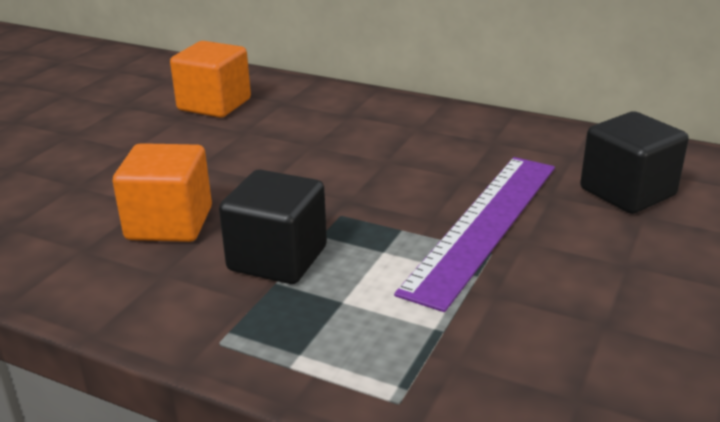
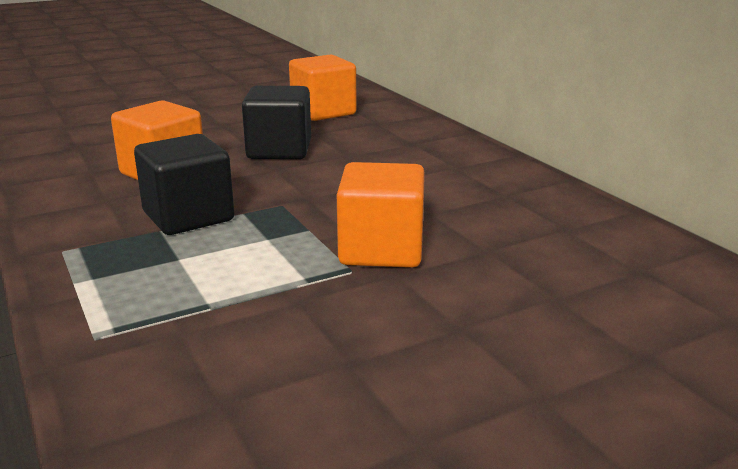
camera: 35 degrees right, 5 degrees down
(483, 225) = (381, 250): purple ruler -> orange cube
(627, 192) = (570, 273): black cube -> black cube (279, 150)

